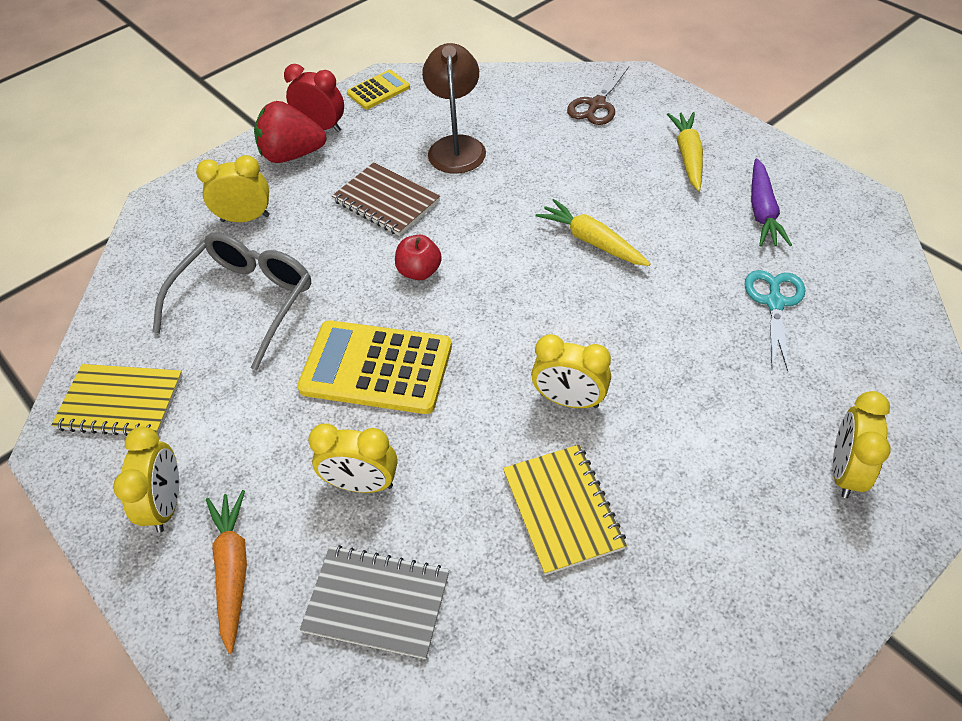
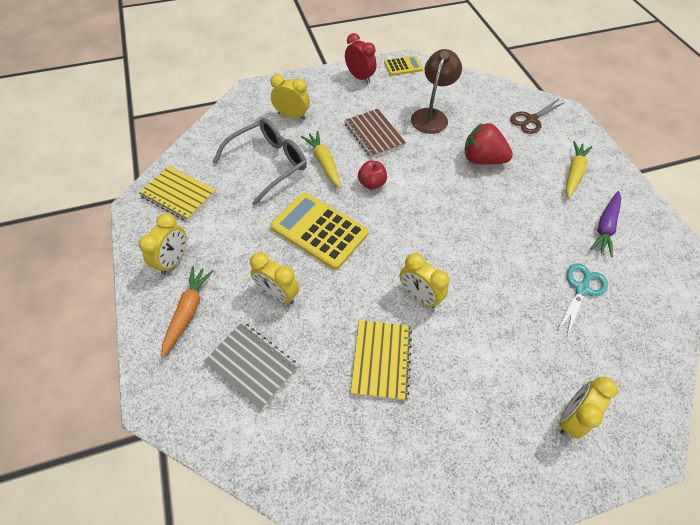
camera: 20 degrees right, 5 degrees up
(292, 155) = (335, 88): red strawberry -> red strawberry (482, 160)
(592, 241) = (483, 204): yellow carrot -> yellow carrot (324, 163)

